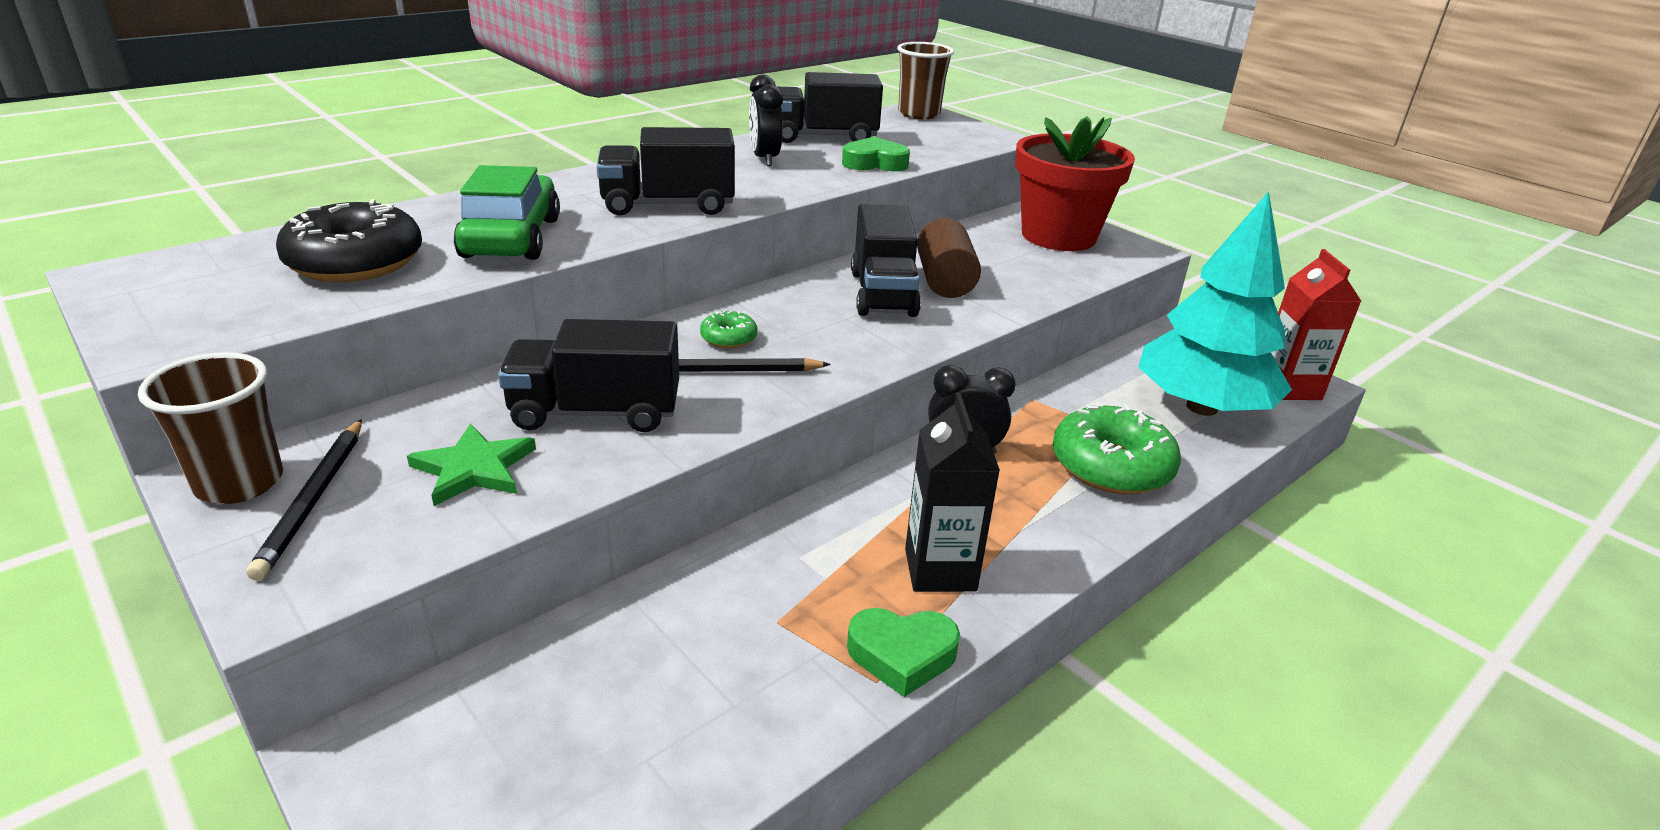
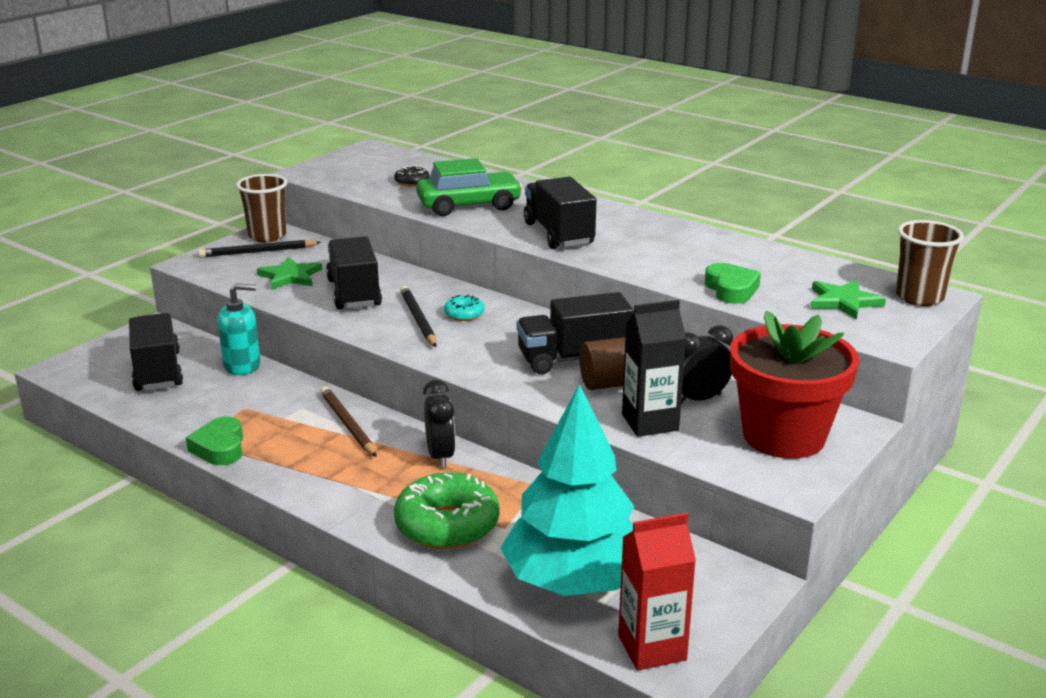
camera: 80 degrees right, 5 degrees down
(355, 262) = (412, 182): black donut -> black donut, size x0.47
(620, 617) = (242, 365): none -> turquoise soap dispenser
(728, 338) = (464, 314): green donut -> turquoise donut
(764, 159) = (693, 249): black clock -> black clock (699, 399)
(823, 137) = (780, 264): black truck -> black truck (158, 371)
(864, 517) = (347, 424): none -> brown pencil
(919, 135) = (843, 302): none -> green star
(940, 570) = (298, 455): black carton -> black carton (650, 422)

